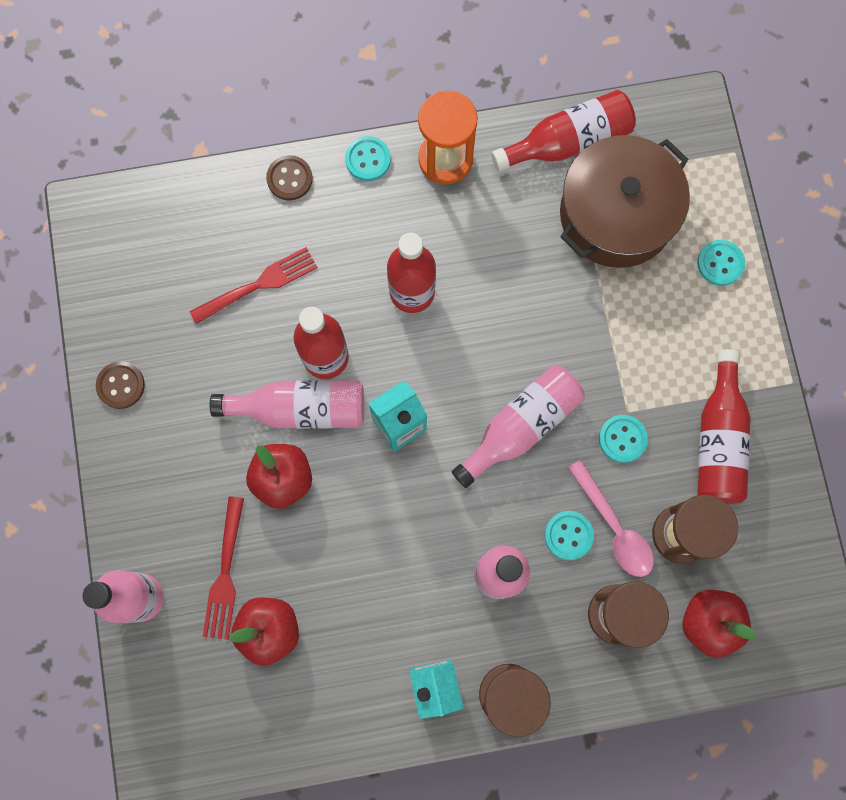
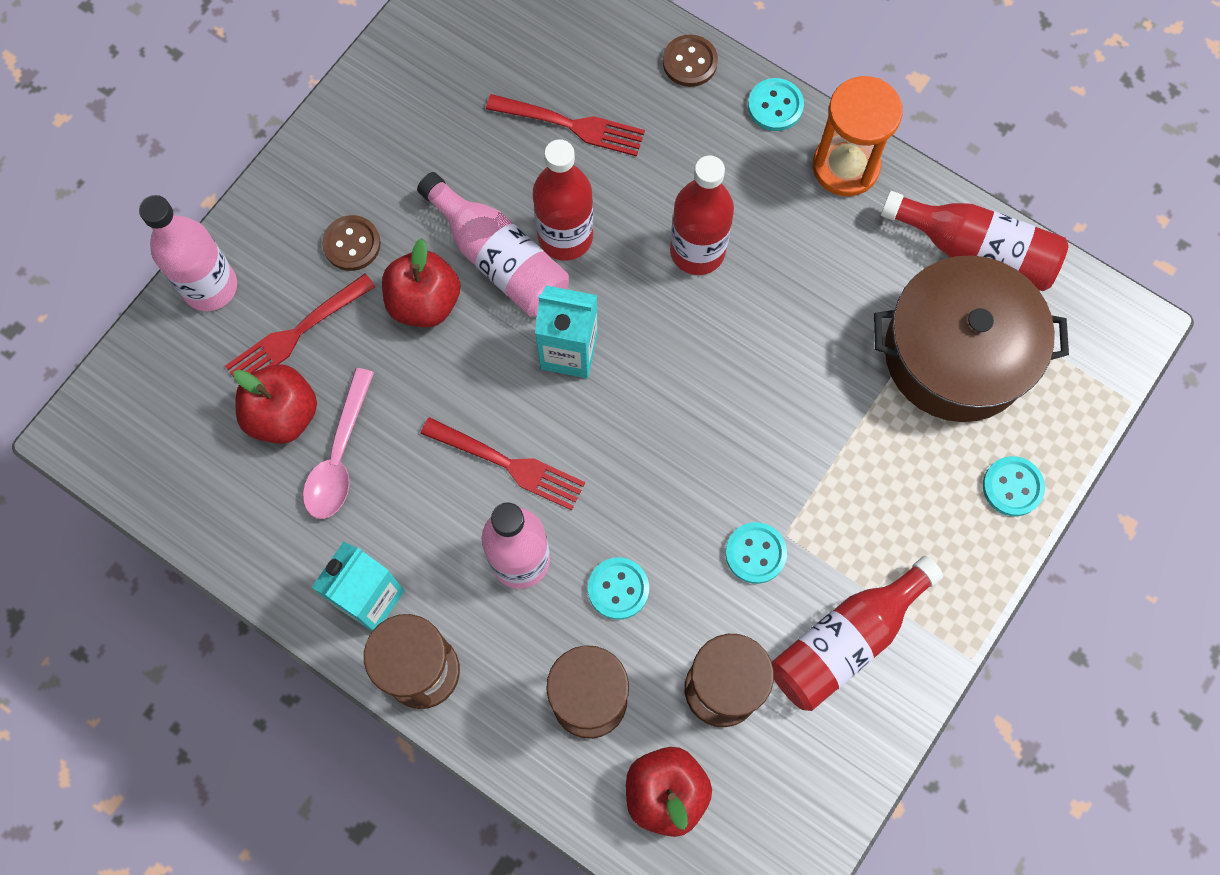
camera: 45 degrees right, 5 degrees down
(121, 385) = (374, 103): brown button -> brown button (352, 244)
(434, 526) = (509, 464): none -> red fork
(521, 426) = (674, 454): pink bottle -> none
(614, 527) = (667, 623): pink spoon -> pink spoon (339, 456)

